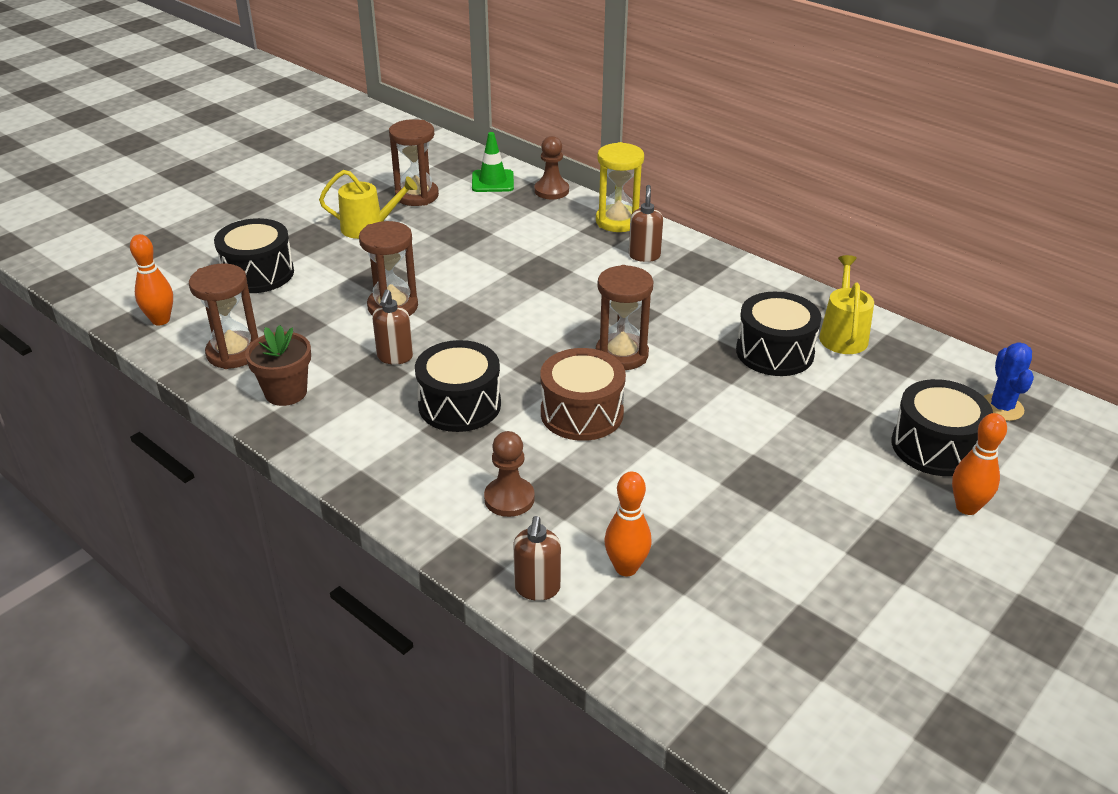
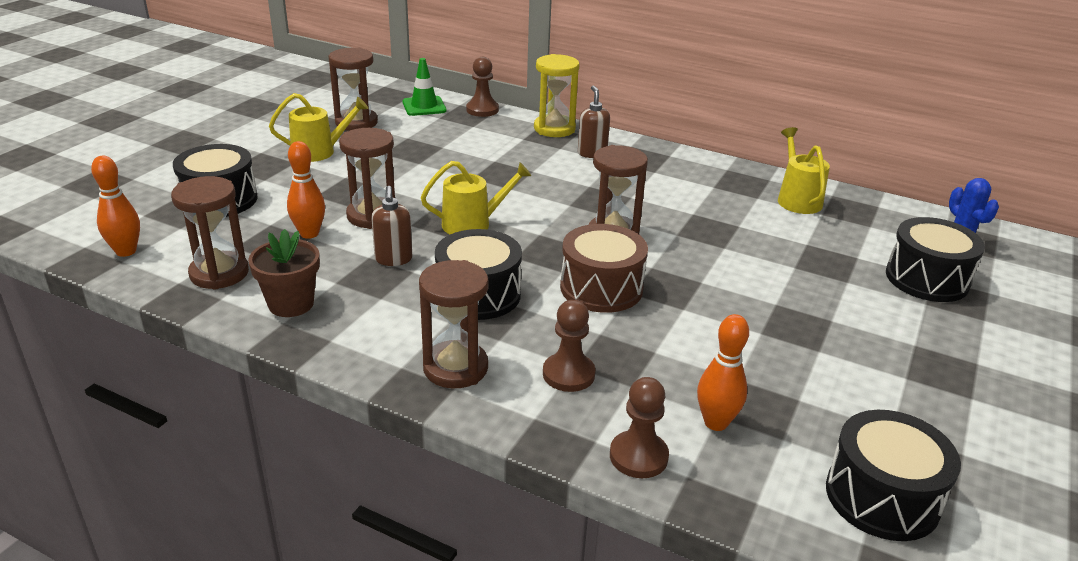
camera: 15 degrees left, 5 degrees down
(408, 477) = (455, 368): none -> brown hourglass
(485, 327) = (472, 224): none -> yellow watering can
(537, 588) = (638, 456): brown soap dispenser -> brown pawn
(774, 352) = (748, 218): black drum -> black drum (882, 497)
(966, 507) = (983, 325): orange bowling pin -> orange bowling pin (309, 234)

